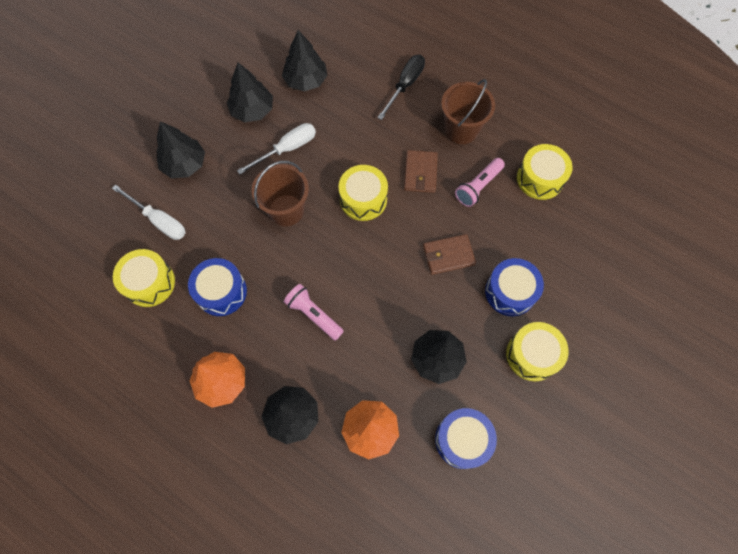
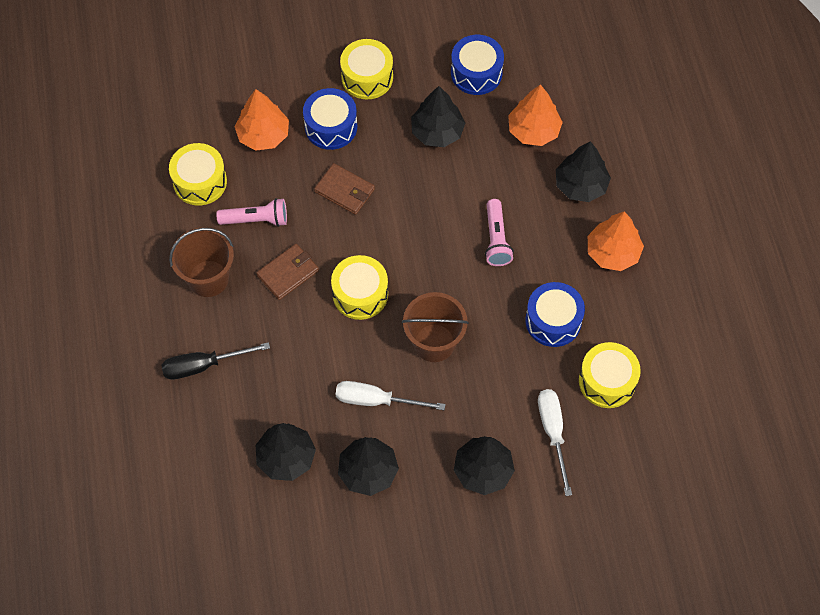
camera: 135 degrees left, 5 degrees down
(543, 244) = (263, 135): none -> orange tree

